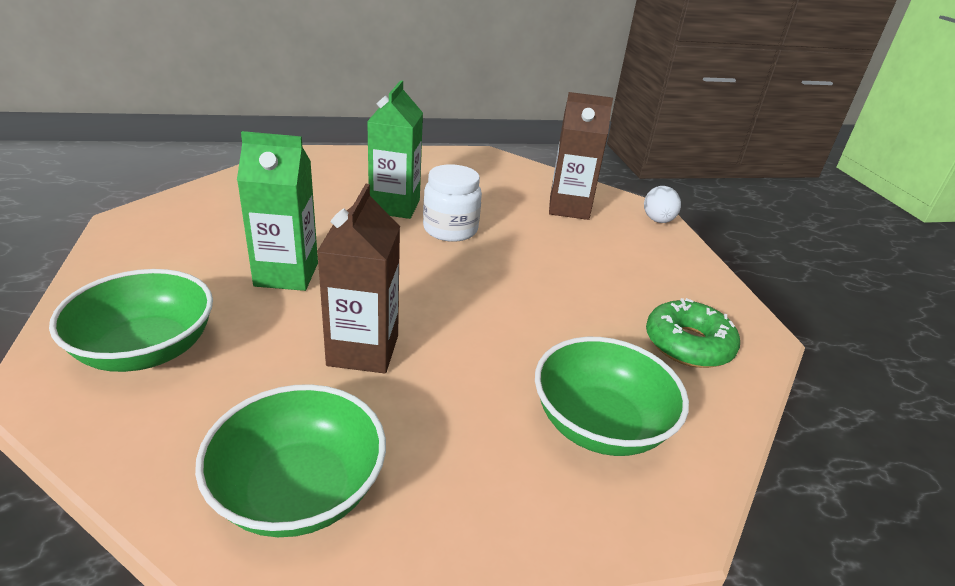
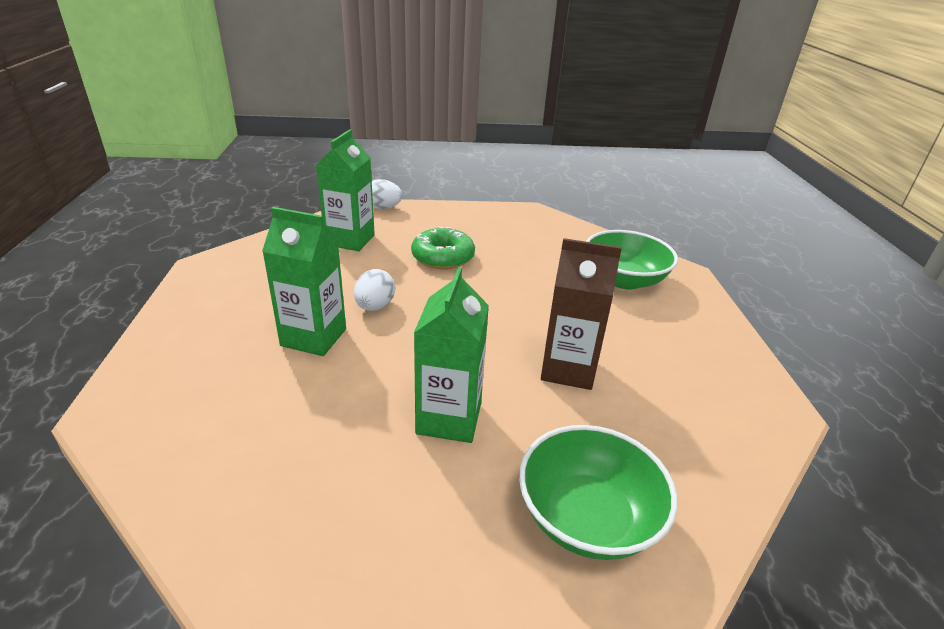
camera: 80 degrees left, 0 degrees up
(299, 490) = (718, 402): green bowl -> none
(450, 229) = (375, 307): white jar -> white egg
(569, 208) = (350, 240): brown carton -> green carton
(688, 344) = (543, 235): green donut -> green donut (443, 257)

